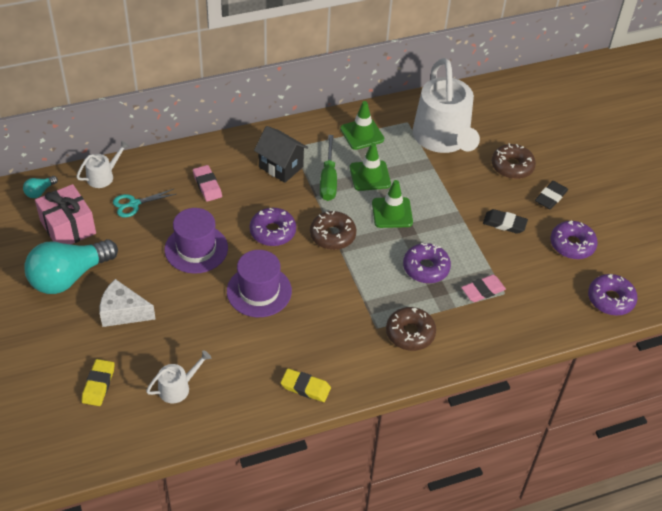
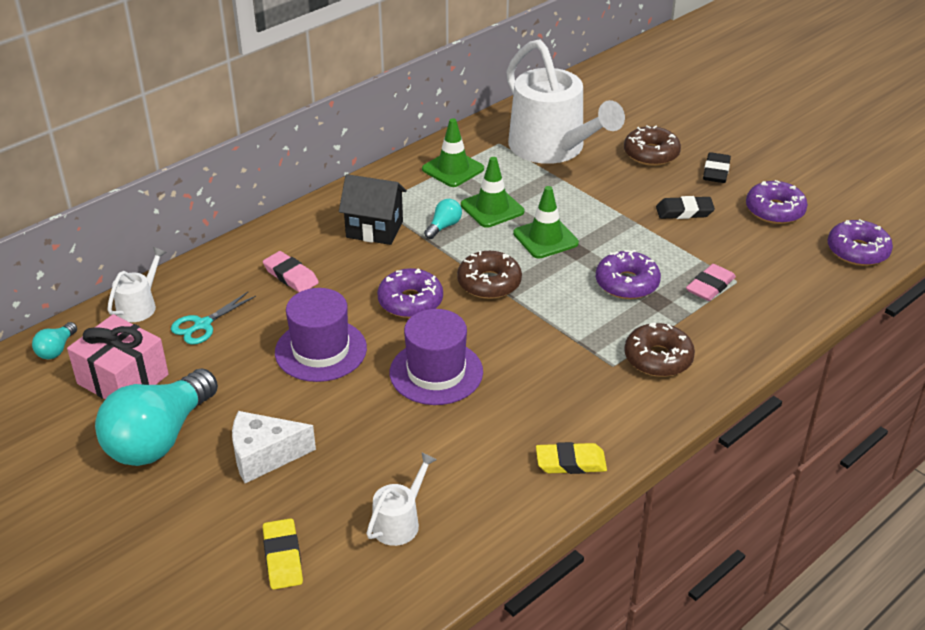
camera: 20 degrees left, 10 degrees down
(328, 180) = (444, 226): green screwdriver -> turquoise light bulb

